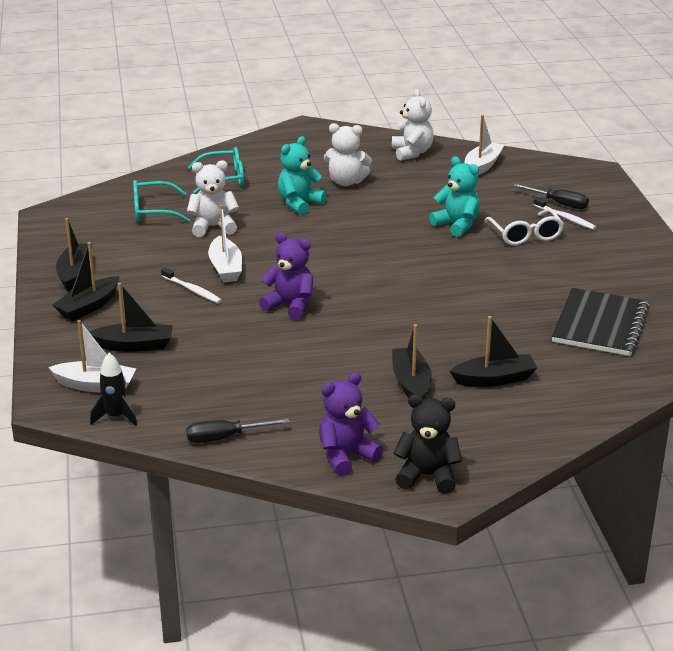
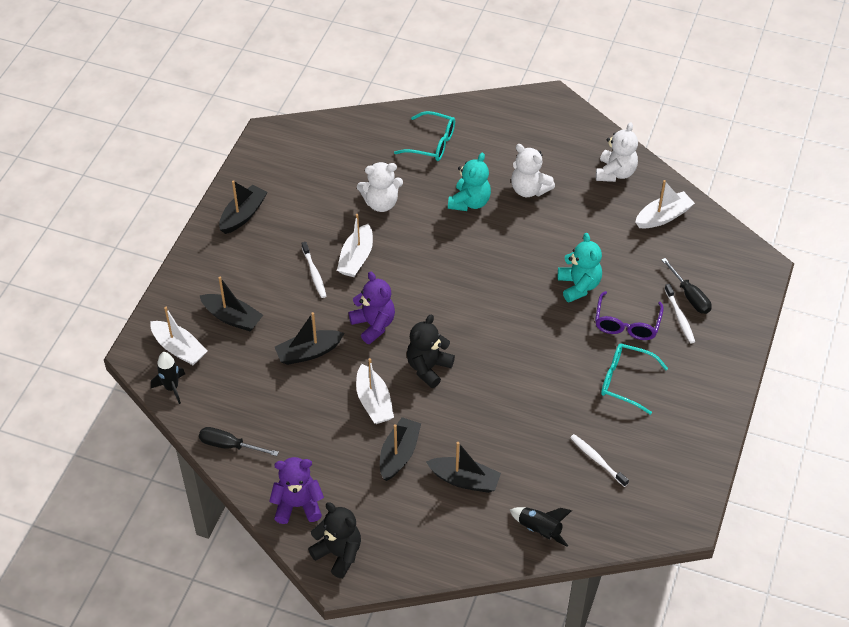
camera: 30 degrees right, 20 degrees up
(89, 306) = (228, 259): black boat -> black boat (309, 352)
(152, 211) = (348, 162): turquoise glasses -> turquoise glasses (625, 381)
(213, 227) = (381, 203): white teddy bear -> white teddy bear turned 150 degrees clockwise
(299, 203) = (469, 202): turquoise teddy bear -> turquoise teddy bear turned 135 degrees clockwise
(346, 356) = (374, 402): none -> white boat
(375, 317) = (428, 368): none -> black teddy bear
(525, 235) = (627, 324): white glasses -> purple glasses
(600, 325) = (597, 460): black notebook -> white toothbrush
(602, 388) = (540, 530): none -> black rocket

